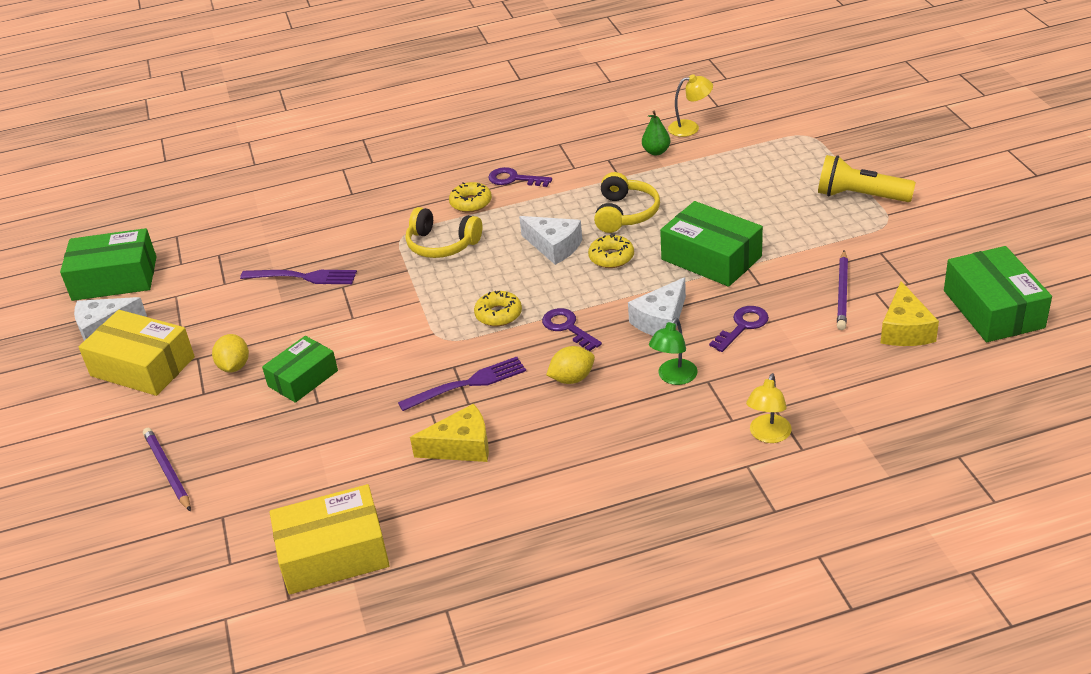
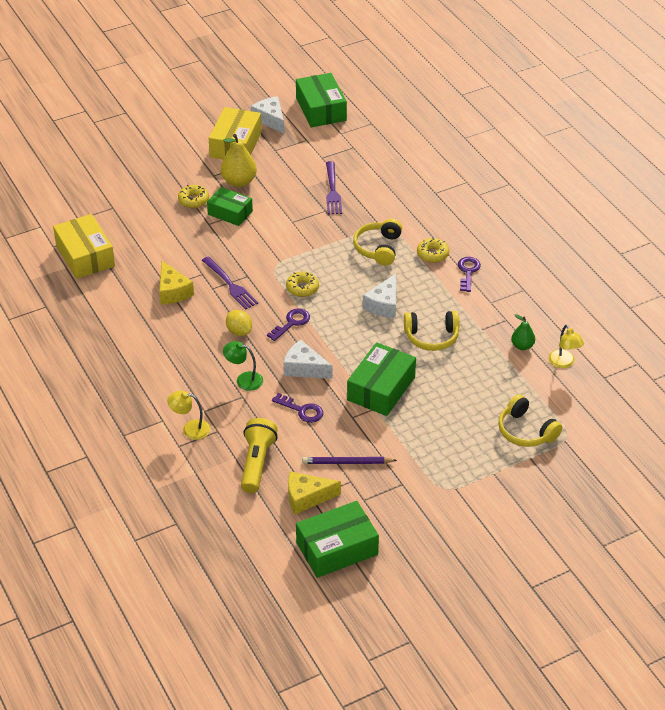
camera: 75 degrees right, 5 degrees up
(168, 471) = (147, 178): purple pencil -> none
(234, 366) = (239, 182): yellow lemon -> yellow pear
(611, 257) = (374, 335): yellow donut -> yellow donut (193, 200)
(797, 160) = (526, 431): none -> yellow headphones
(860, 196) = (478, 471): yellow flashlight -> yellow flashlight (257, 463)

